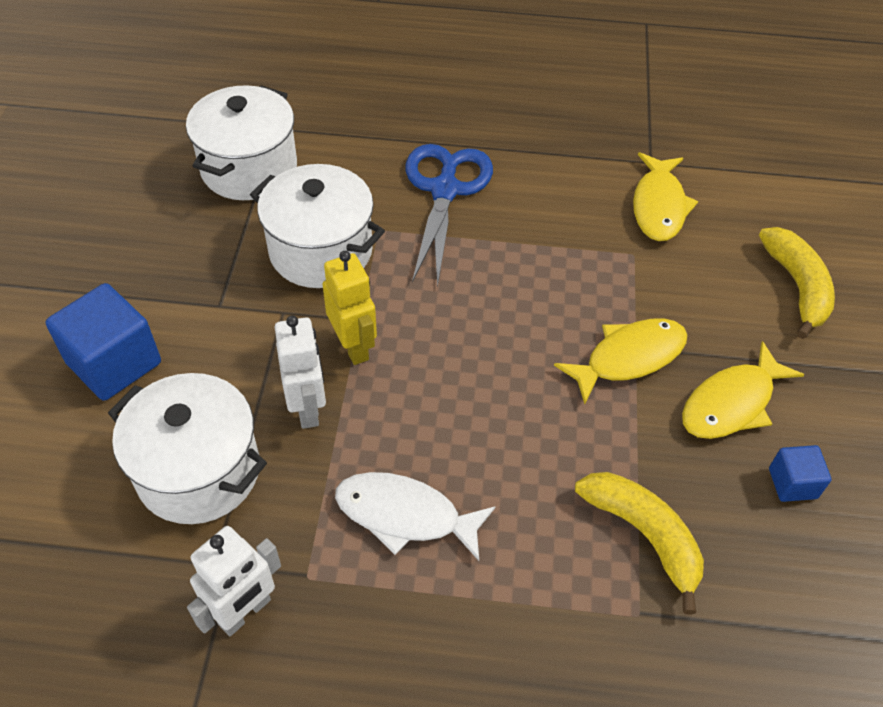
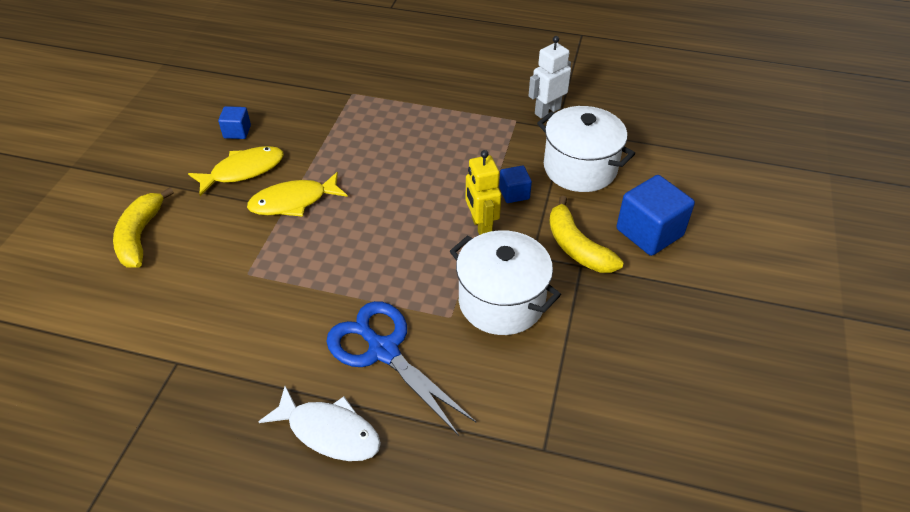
camera: 170 degrees left, 5 degrees down
(249, 168) = (569, 396): white pot -> none
(308, 408) = (514, 193): white robot -> blue cube
(405, 515) = (460, 138): white fish -> white fish (329, 432)
(445, 190) = (383, 351): blue scissors -> blue scissors turned 120 degrees clockwise
(644, 535) = (333, 119): yellow banana -> yellow banana (577, 247)
(659, 206) = (199, 314): yellow fish -> none

